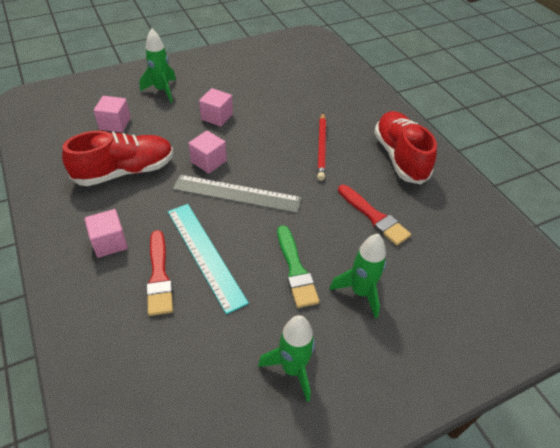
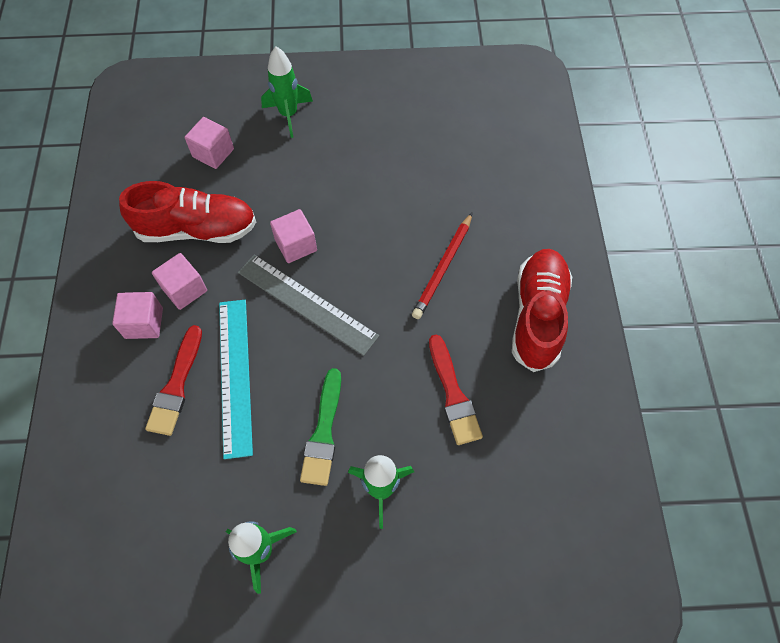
camera: 25 degrees right, 15 degrees up
(217, 117) = (336, 178): pink cube -> pink cube (184, 289)

